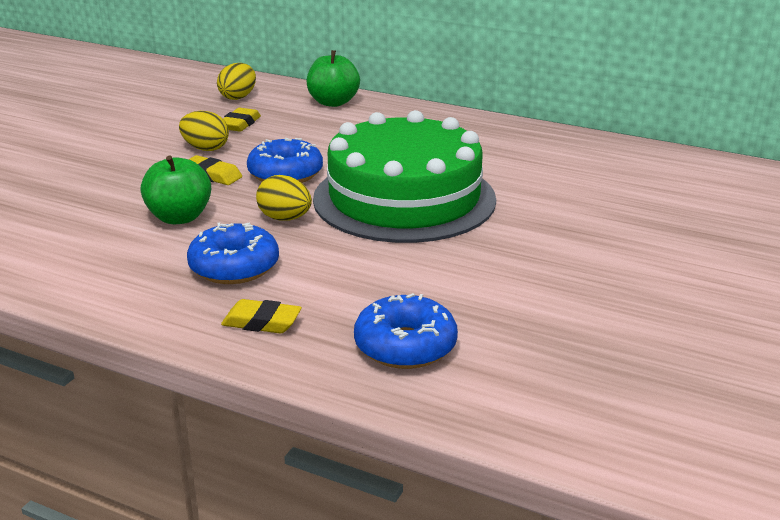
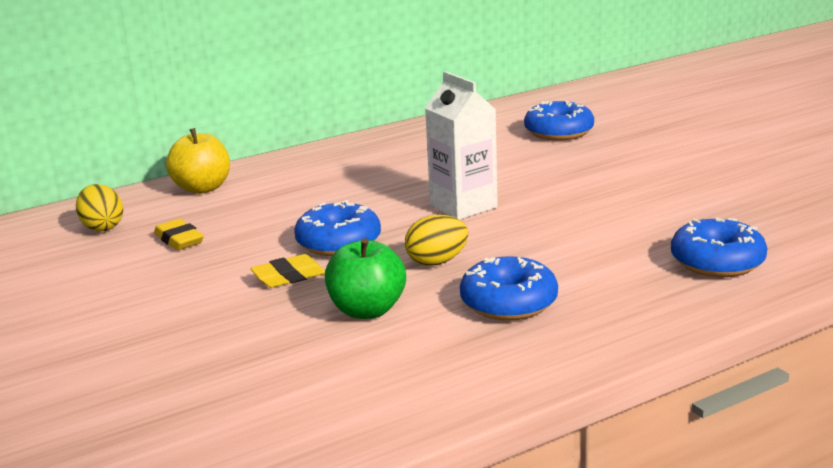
camera: 55 degrees left, 5 degrees down
(205, 148) = (214, 268): yellow egg -> none
(261, 322) = (627, 310): yellow eraser -> none
(333, 102) = (202, 188): green apple -> yellow apple
(404, 198) = (463, 206): green cake -> white carton
(632, 193) = (559, 132): none -> blue donut

